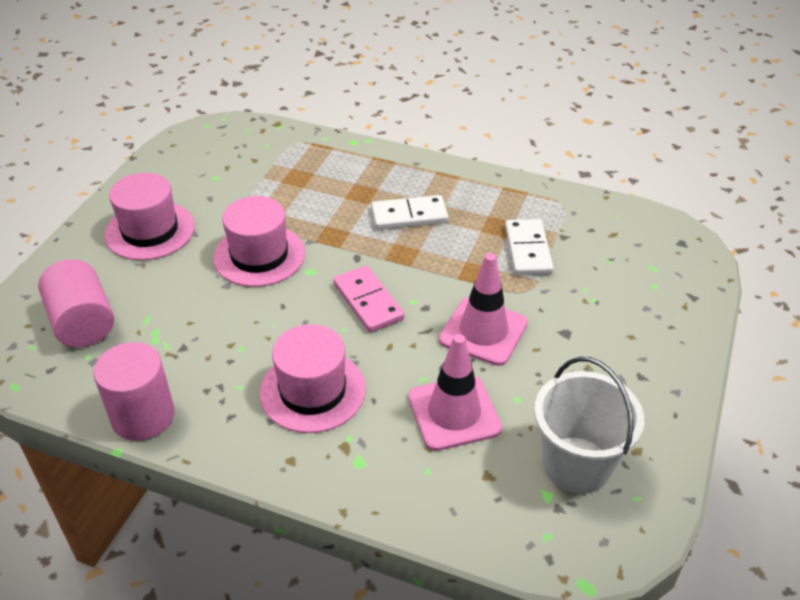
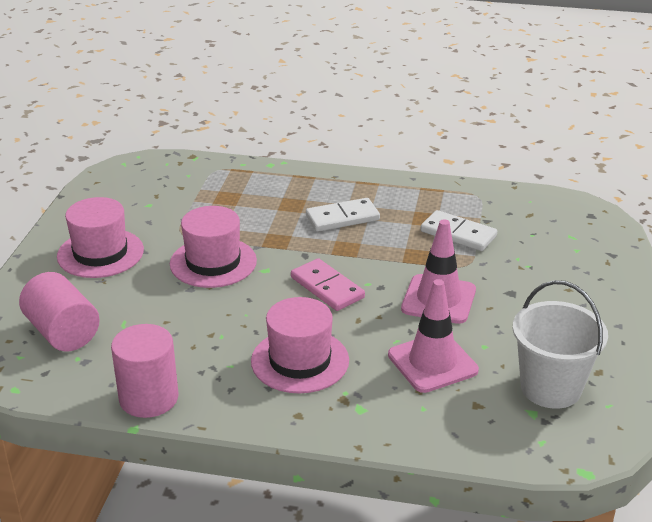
camera: 10 degrees left, 10 degrees down
(527, 250) = (458, 234): white domino -> white domino turned 45 degrees counterclockwise

